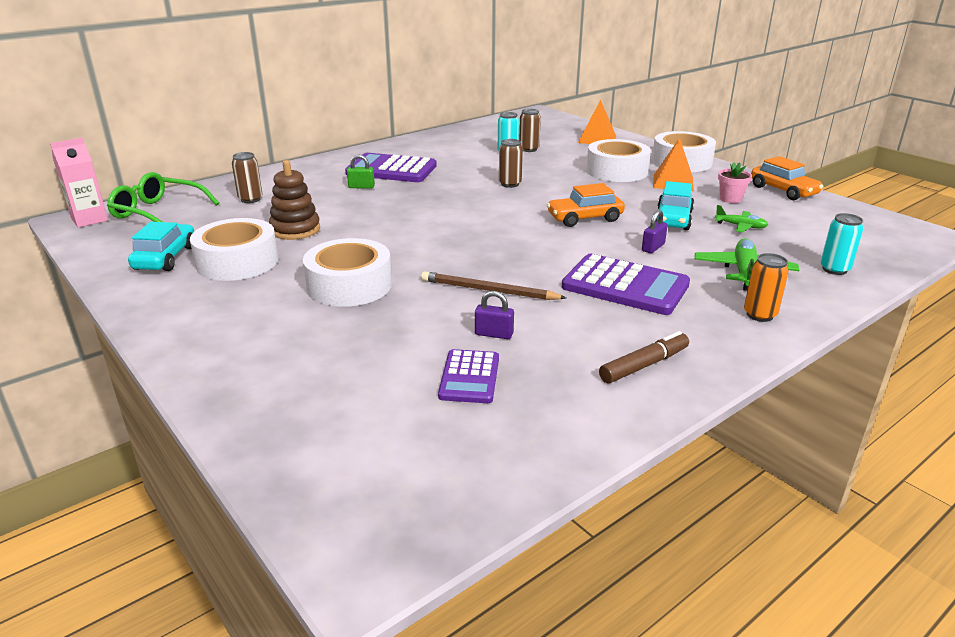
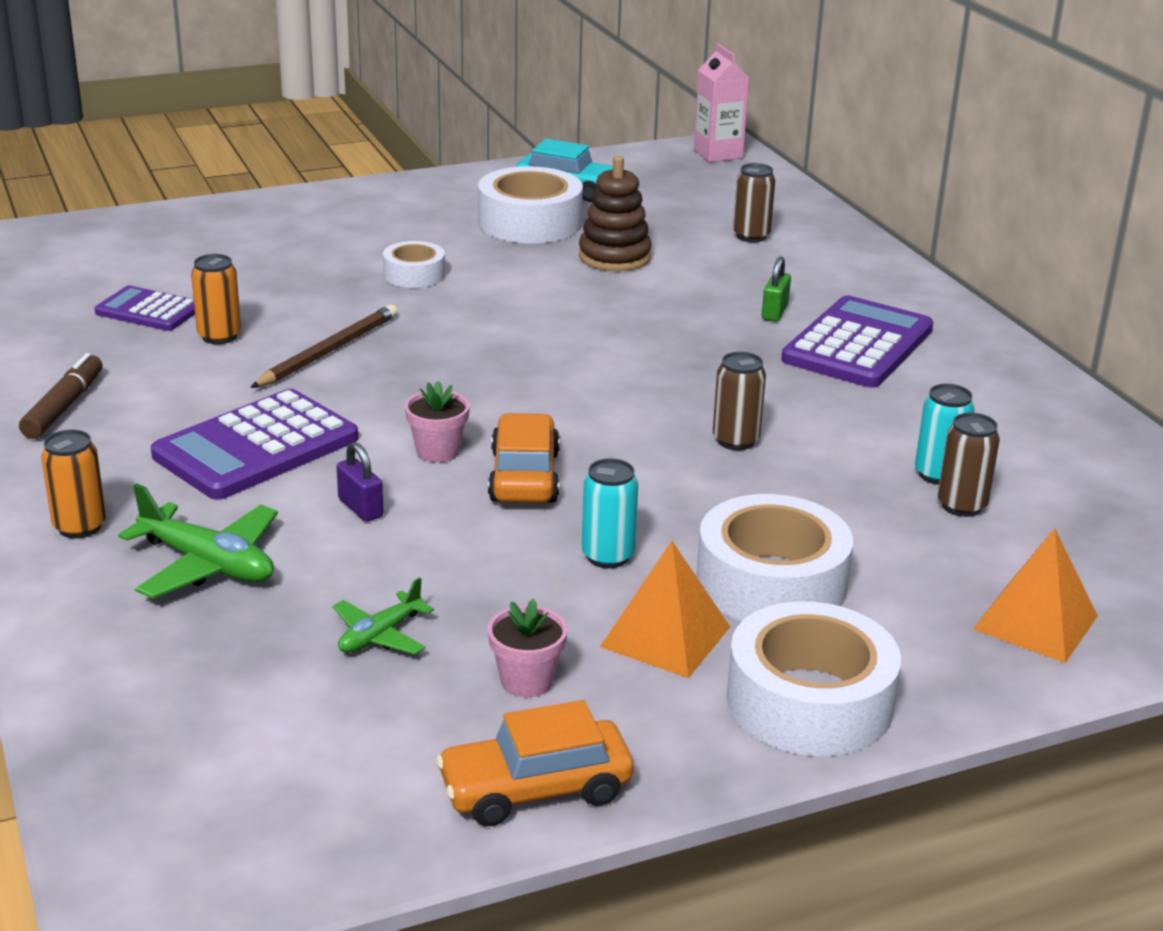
camera: 105 degrees right, 0 degrees up
(158, 212) = (725, 185): green glasses -> none
(349, 285) = (414, 275): white tape -> white tape, size x0.55
(494, 334) = (219, 336): purple padlock -> orange can
(581, 240) = (438, 451): none -> pink flower pot
(644, 365) = (64, 407): brown marker -> brown marker turned 150 degrees counterclockwise
(673, 219) = (464, 567): turquoise car -> none
(834, 269) = (133, 666): turquoise can -> turquoise can (607, 556)

